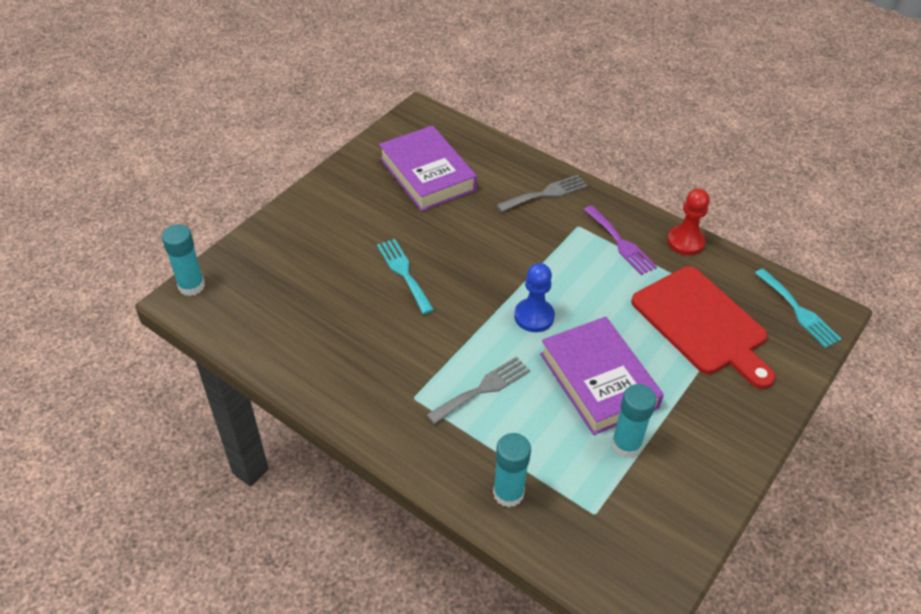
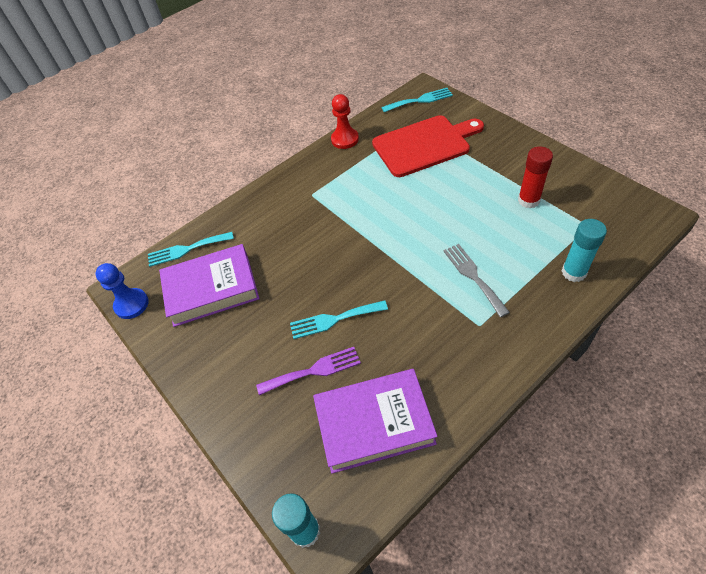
camera: 70 degrees left, 5 degrees up
(474, 144) = (186, 249): none -> turquoise fork
(534, 316) = (402, 234): blue pawn -> blue pawn (131, 304)
(546, 193) = (268, 209): grey fork -> none
(598, 380) = (470, 206): purple book -> purple book (374, 423)
(620, 243) = (336, 173): purple fork -> purple fork (314, 371)
(626, 444) = (528, 200): turquoise glue stick -> red glue stick

